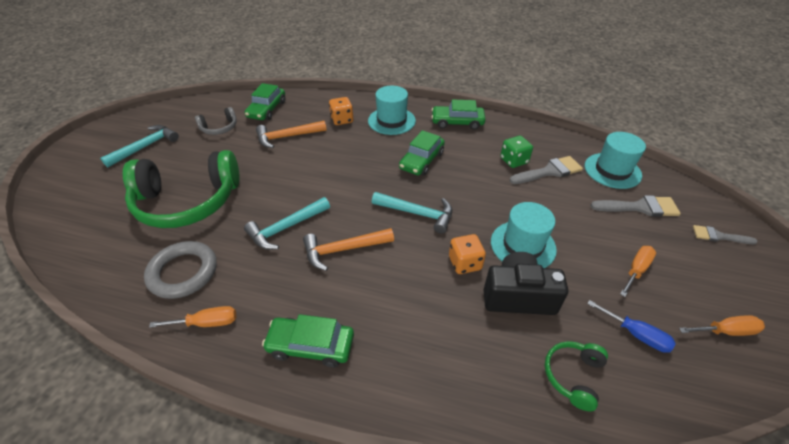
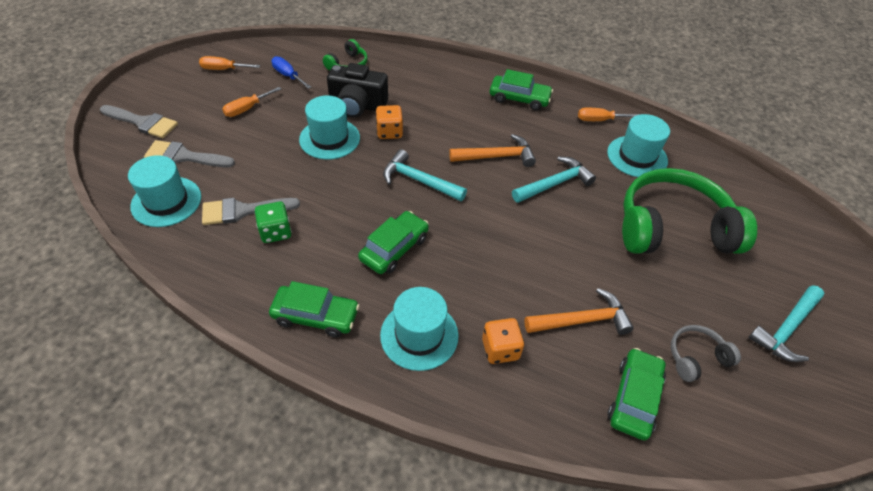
camera: 175 degrees left, 5 degrees up
(183, 272) = (637, 156): grey ring -> turquoise hat
(718, 236) = (142, 122): grey brush -> grey brush, size x1.56

